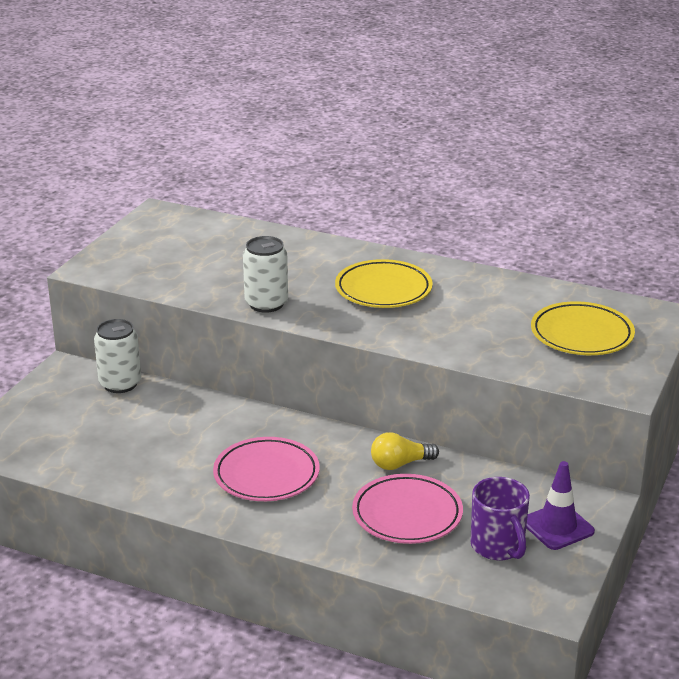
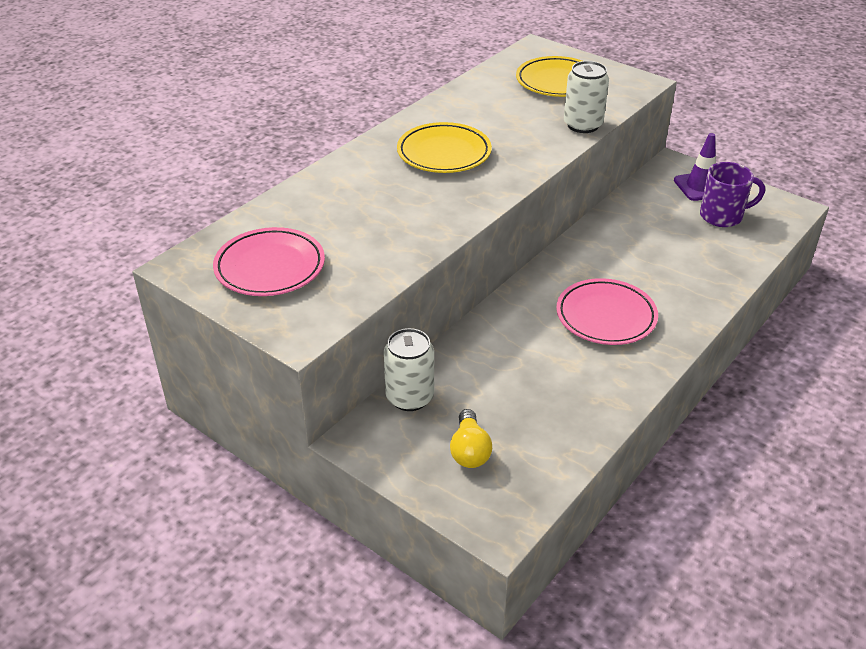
camera: 75 degrees left, 10 degrees up
(266, 304) = (442, 220): white can -> white can (582, 125)
(400, 464) = (605, 241): yellow light bulb -> yellow light bulb (469, 450)
(407, 514) = (676, 250): pink plate -> pink plate (270, 267)

